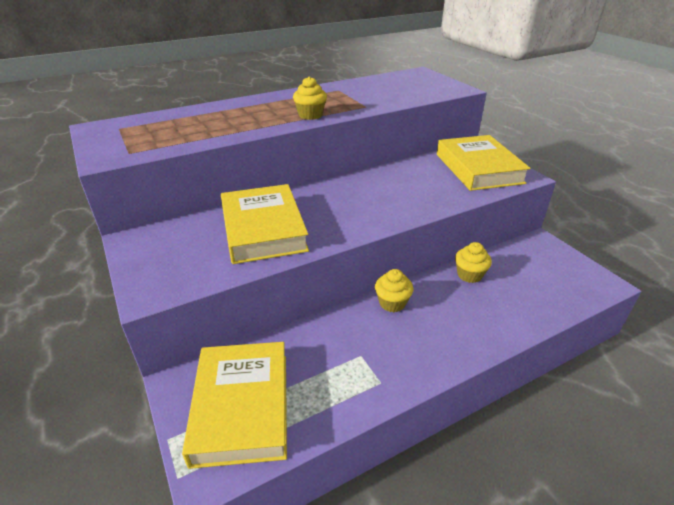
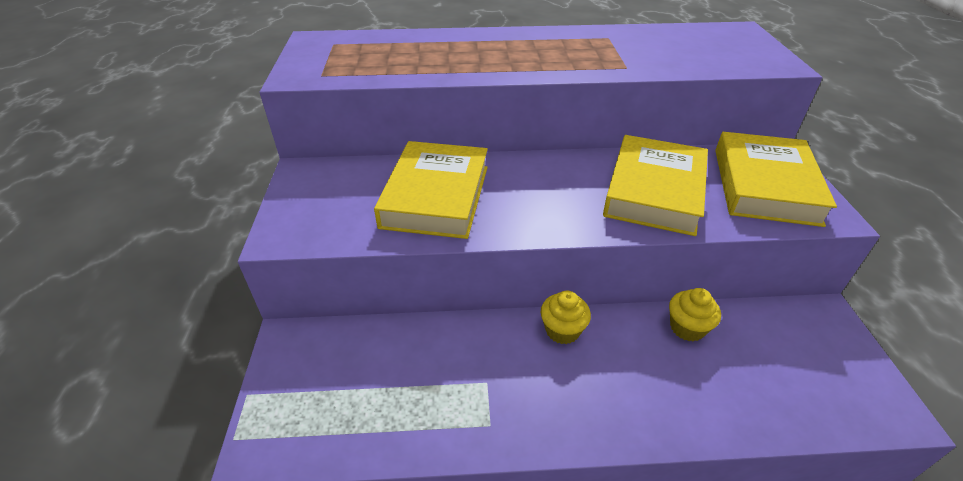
camera: 25 degrees right, 5 degrees up
(242, 406) = (331, 390): yellow book -> yellow book (654, 191)
(310, 115) = (546, 67): yellow cupcake -> none

